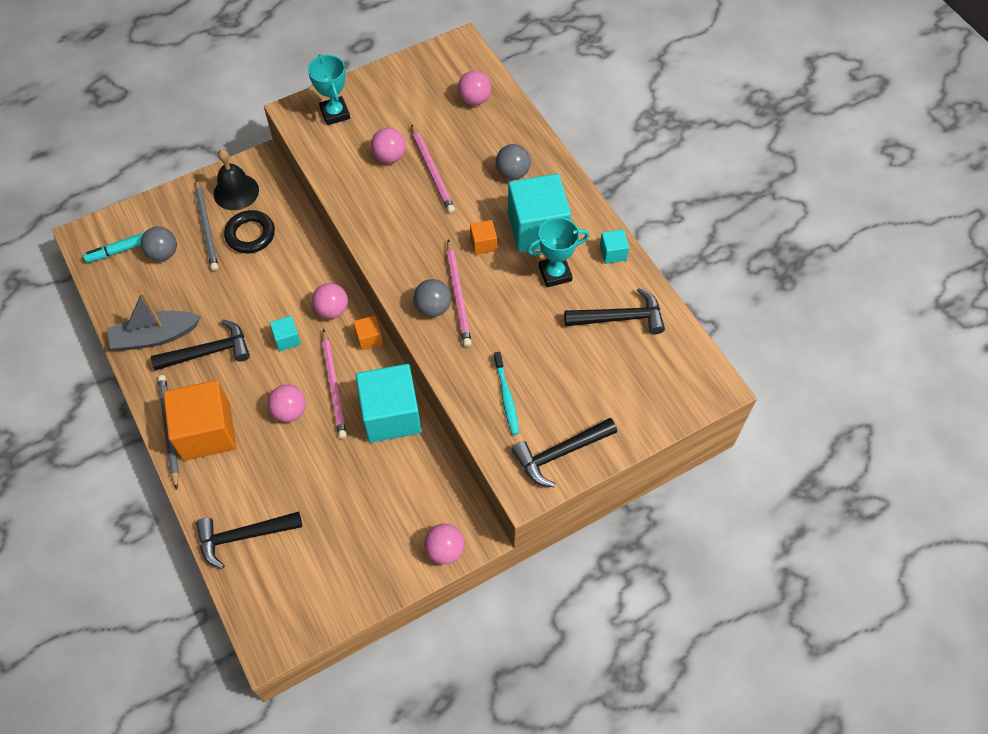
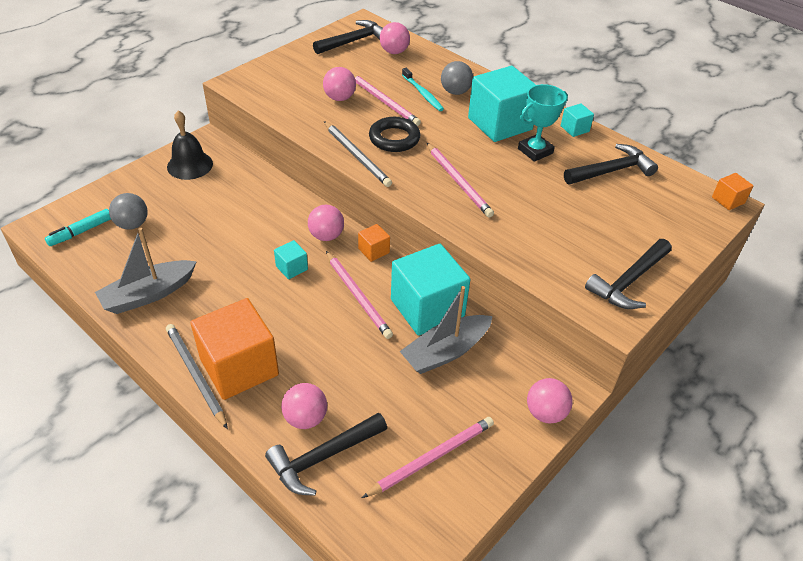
camera: 20 degrees left, 15 degrees down
(206, 227) = (170, 196): grey pencil -> grey pencil (356, 155)
(208, 352) = (213, 296): black hammer -> black hammer (353, 41)
(250, 234) = (218, 194): black ring -> black ring (394, 138)
(290, 411) = (322, 328): pink ball -> pink ball (305, 418)
(329, 563) = (431, 458): none -> pink pencil
(335, 113) = (273, 78): turquoise trophy -> none
(386, 465) = (445, 352): none -> grey boat
(433, 308) = (440, 195): grey ball -> none
(483, 244) = (459, 142): orange cube -> orange cube (728, 200)
(506, 397) = (550, 248): turquoise toothbrush -> turquoise toothbrush (422, 93)

